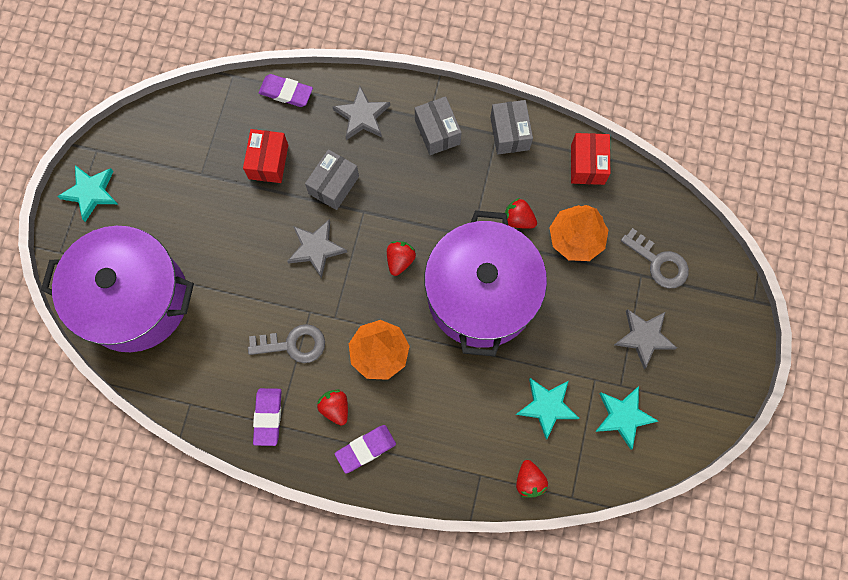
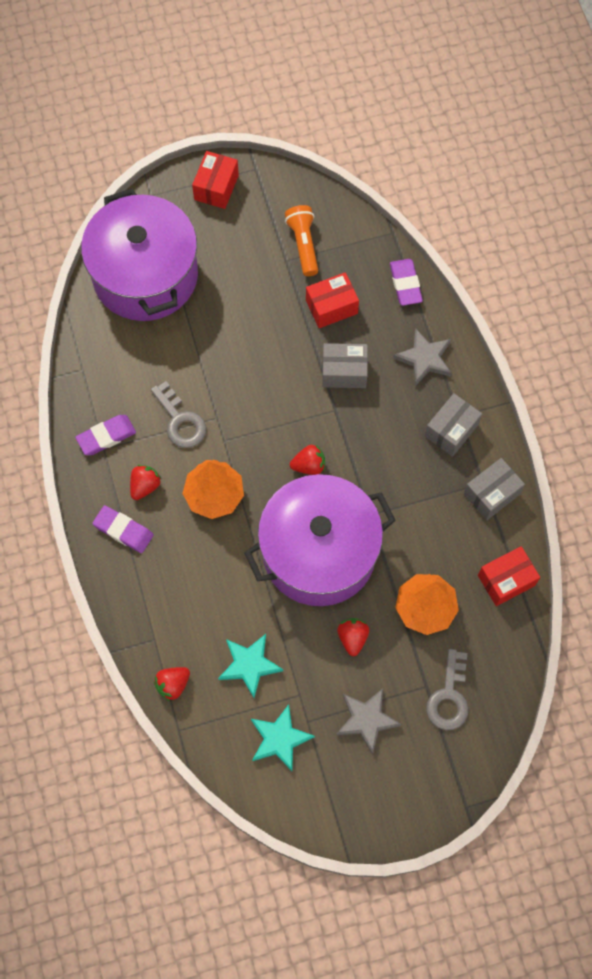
camera: 60 degrees right, 5 degrees down
(91, 192) = (216, 187): turquoise star -> red box
(195, 152) = (303, 244): none -> orange flashlight
(316, 248) = (277, 390): grey star -> none
(518, 219) = (411, 546): red strawberry -> red strawberry (352, 638)

